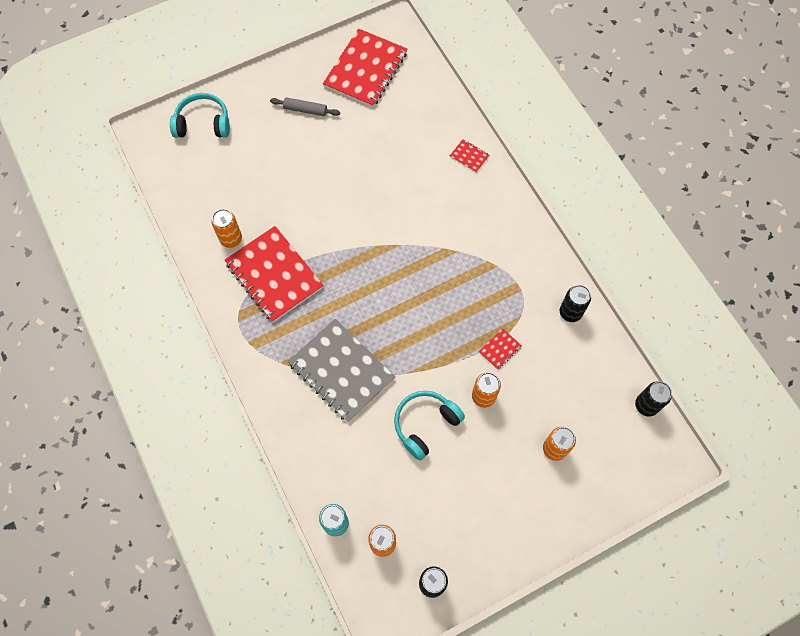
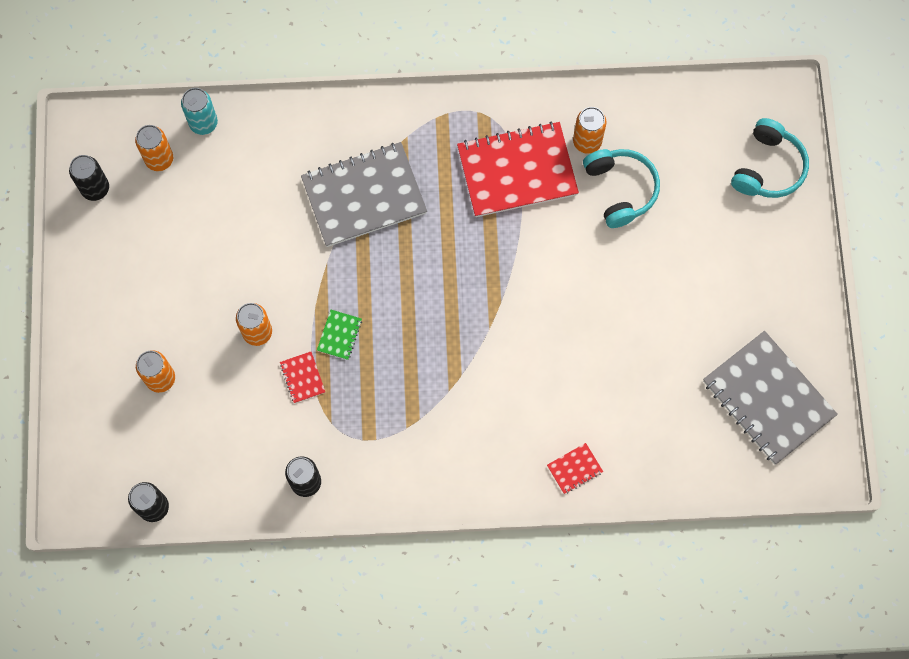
camera: 115 degrees right, 5 degrees up
(305, 110) = (736, 297): grey rolling pin -> none
(365, 70) = (768, 399): red notebook -> grey notebook
(425, 425) = (258, 256): turquoise headphones -> turquoise headphones (620, 190)
(456, 339) = (339, 335): none -> green notebook

